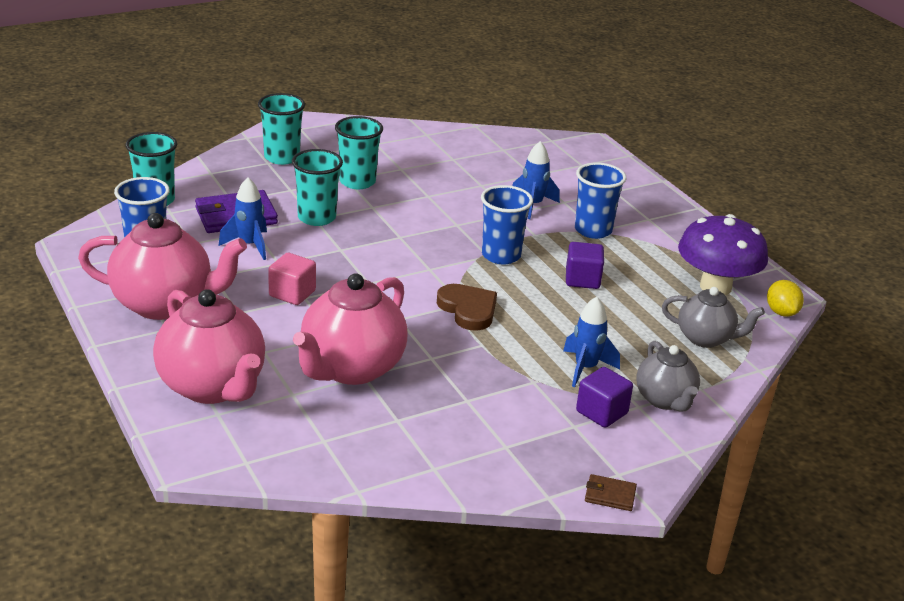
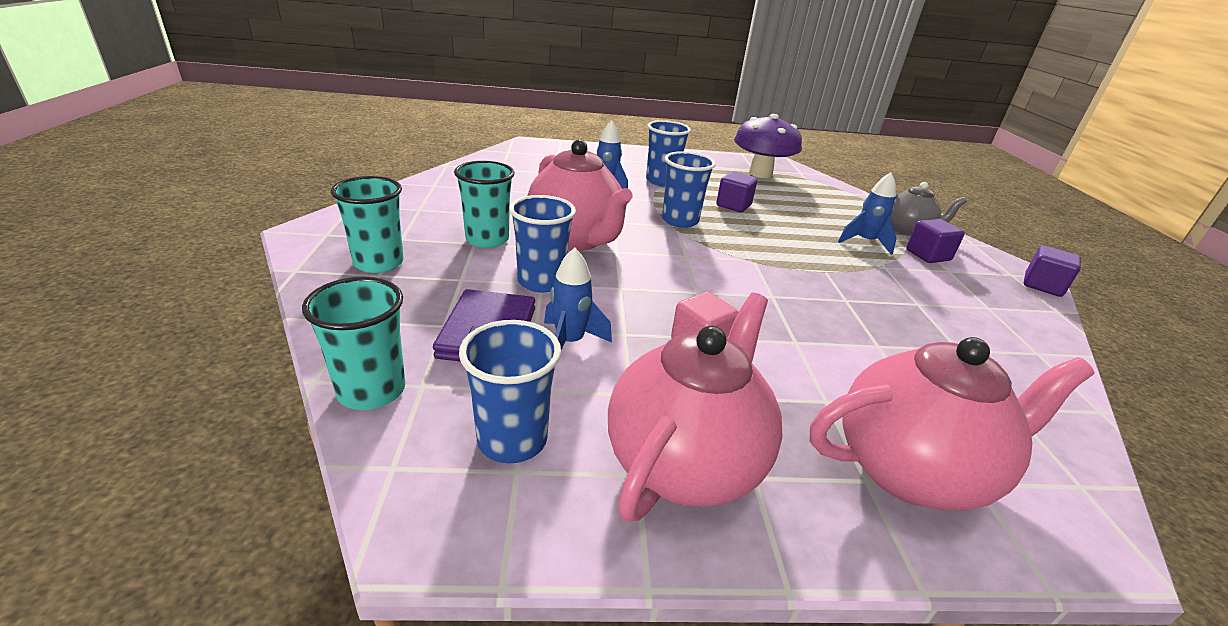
camera: 65 degrees left, 0 degrees up
(316, 217) = (541, 282): turquoise cup -> blue cup
(351, 368) = (865, 349): pink teapot -> pink teapot (576, 240)
(468, 309) = (765, 259): brown heart -> none
(610, 495) = (1042, 286): brown wallet -> purple cube
(705, 338) = (826, 195): grey teapot -> none
(781, 312) = (797, 168): yellow lemon -> none

